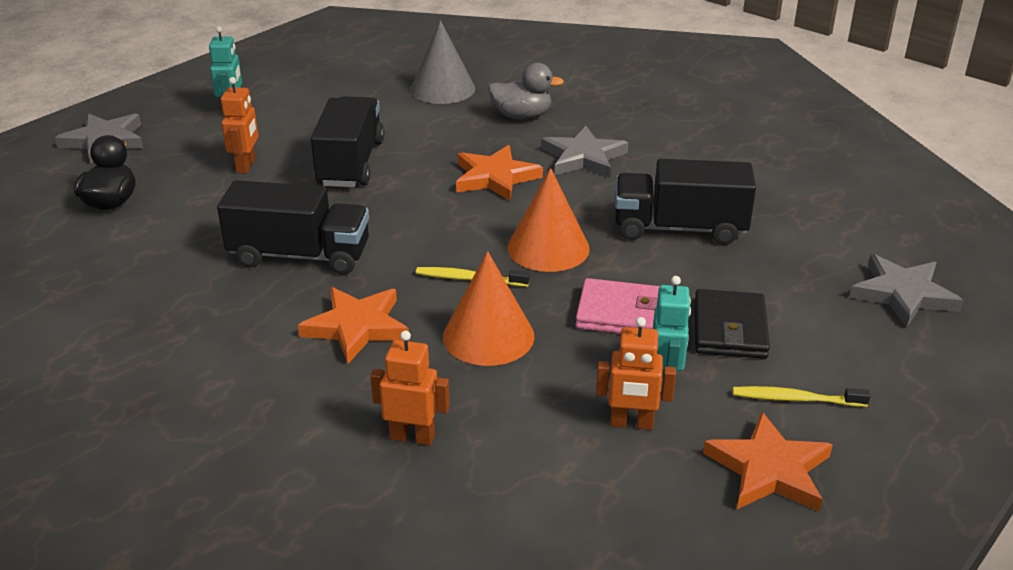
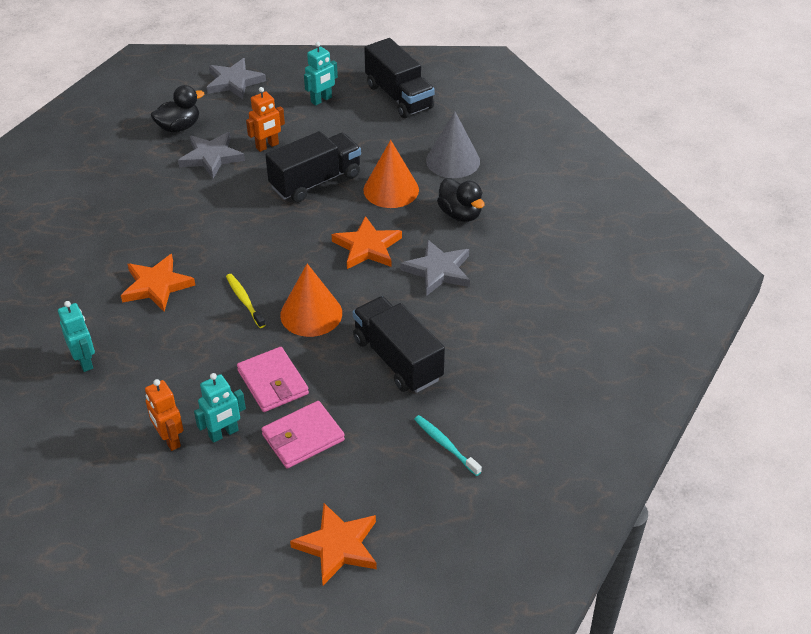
camera: 50 degrees right, 10 degrees up
(300, 255) = (200, 224): black truck -> black truck (399, 97)
(412, 437) = (85, 361): orange robot -> turquoise robot
(488, 336) = (196, 339): orange cone -> orange cone (391, 190)
(522, 116) = (460, 214): grey duck -> black duck
(729, 329) = (303, 437): black wallet -> pink wallet
(769, 469) = (178, 518): orange star -> orange star (338, 546)
(795, 399) = (257, 500): yellow toothbrush -> none
(828, 252) = (445, 445): none -> turquoise toothbrush
(903, 294) = (430, 505): grey star -> grey star (211, 157)

